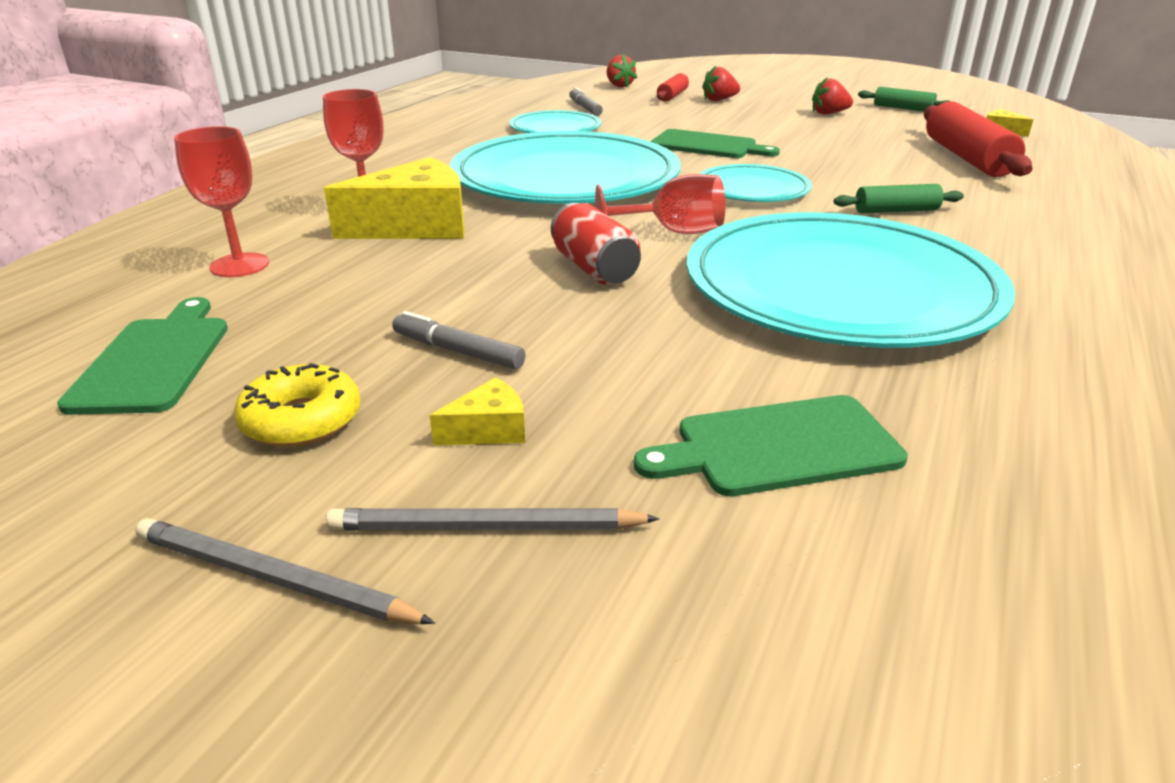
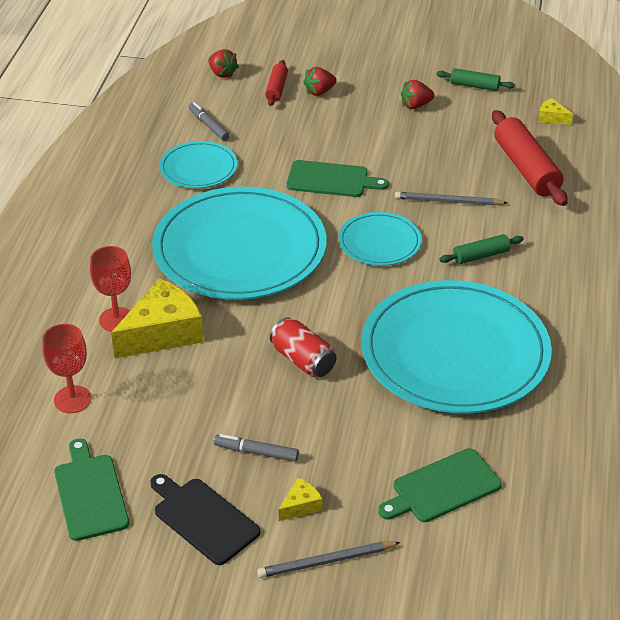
camera: 15 degrees left, 10 degrees up
(273, 578) = (250, 605): grey pencil -> grey pencil (448, 201)
(302, 420) = (203, 519): yellow donut -> black cutting board
(673, 232) = (340, 309): red goblet -> none

